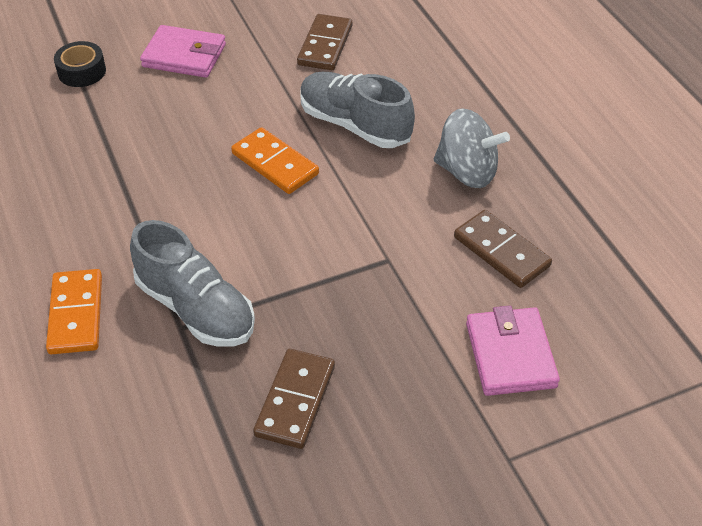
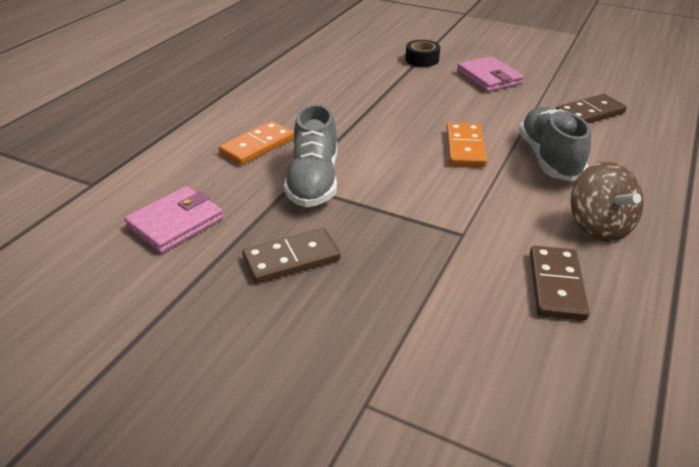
camera: 50 degrees right, 10 degrees down
(467, 172) = (598, 226): grey spinning top -> brown spinning top
(510, 355) = (466, 347): pink wallet -> pink wallet (175, 223)

